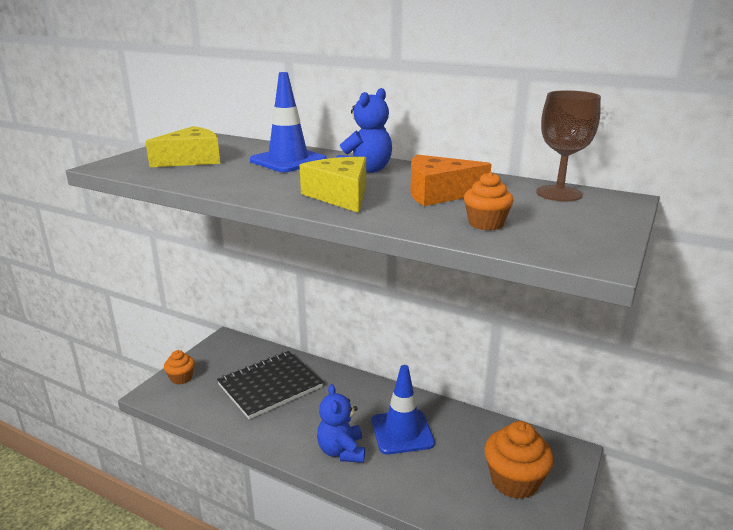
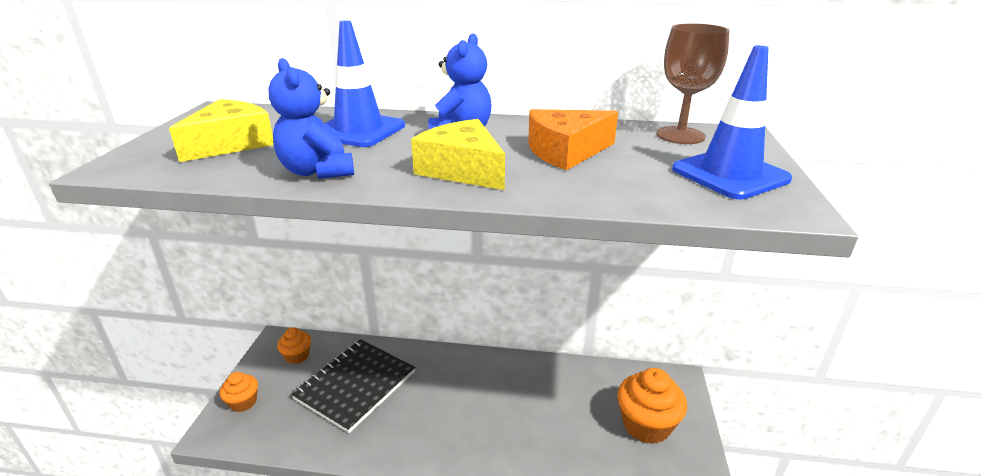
camera: 20 degrees left, 5 degrees up
(341, 451) = (468, 442): blue teddy bear -> blue teddy bear (317, 171)
(402, 432) = (519, 402): blue traffic cone -> blue traffic cone (730, 174)
(486, 224) = (650, 183): orange cupcake -> orange cupcake (297, 356)

